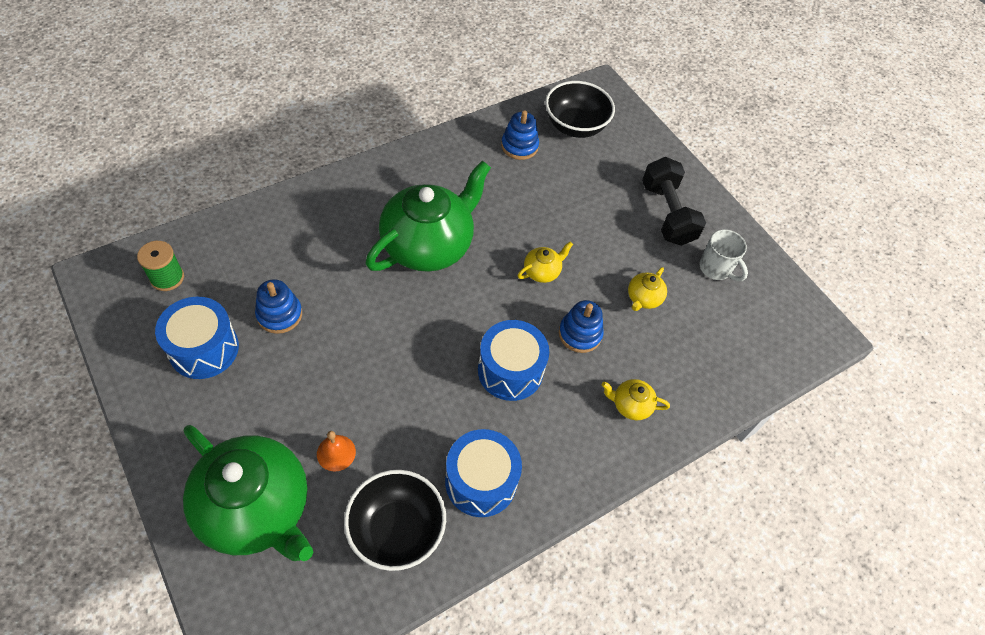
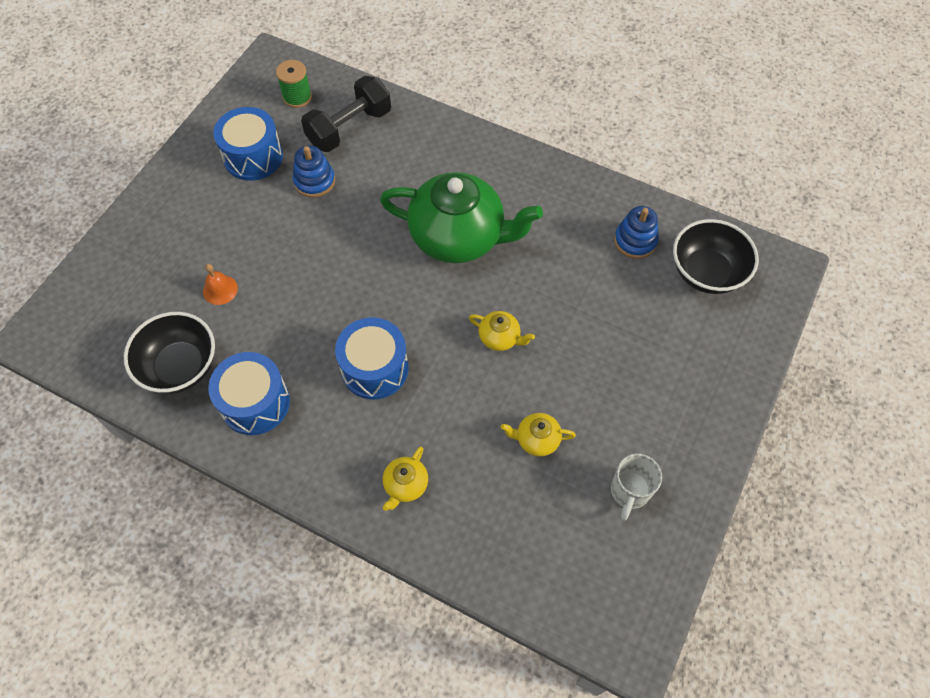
camera: 65 degrees right, 5 degrees up
(257, 509) = (147, 269): green teapot -> none
(580, 334) = (453, 404): blue stacking toy -> none
(630, 405) = (405, 485): yellow teapot -> yellow teapot turned 135 degrees counterclockwise
(667, 214) = (664, 412): black dumbbell -> black dumbbell (349, 128)

